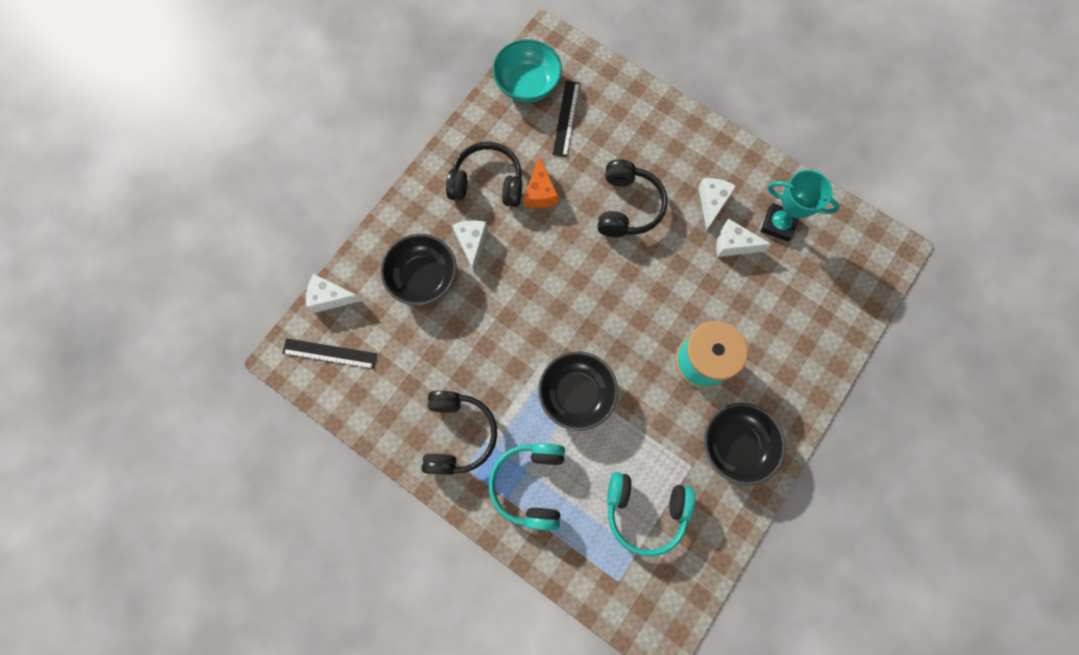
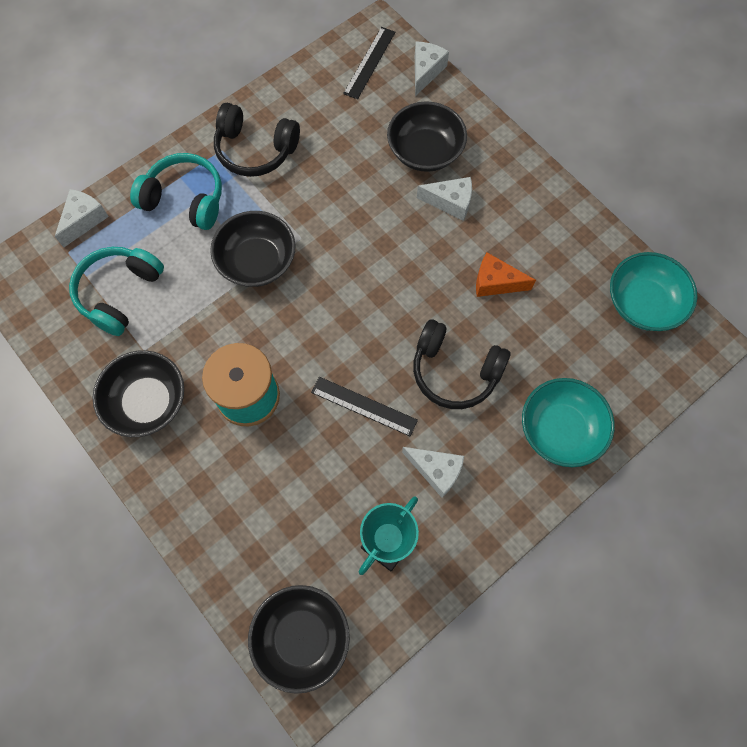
camera: 105 degrees right, 5 degrees down
(487, 183) = (519, 232): black headphones -> none
(566, 118) = (587, 334): black ruler -> black ruler (364, 406)
(650, 124) = (560, 429): none -> turquoise bowl
(733, 244) = (375, 478): white cheese -> white cheese (84, 220)
(865, 265) = (302, 637): none -> black bowl

